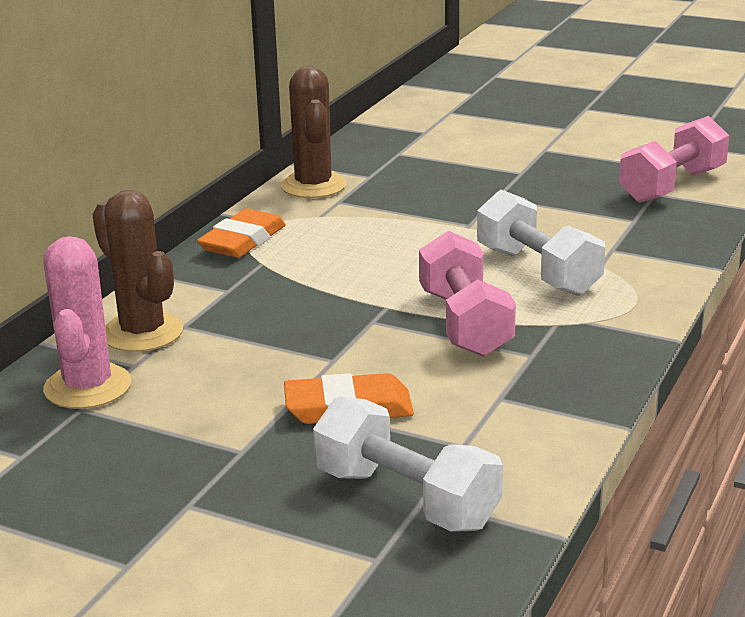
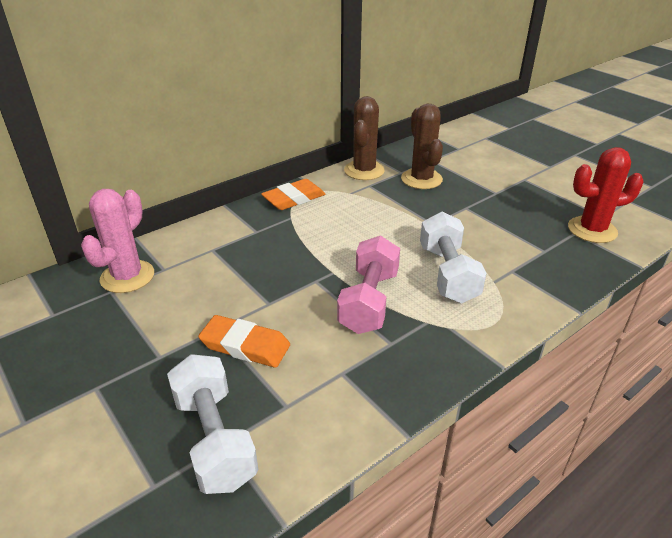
camera: 25 degrees right, 10 degrees up
(142, 333) = (187, 247): brown cactus -> brown cactus (421, 179)
(672, 186) = (592, 230): pink dumbbell -> red cactus

